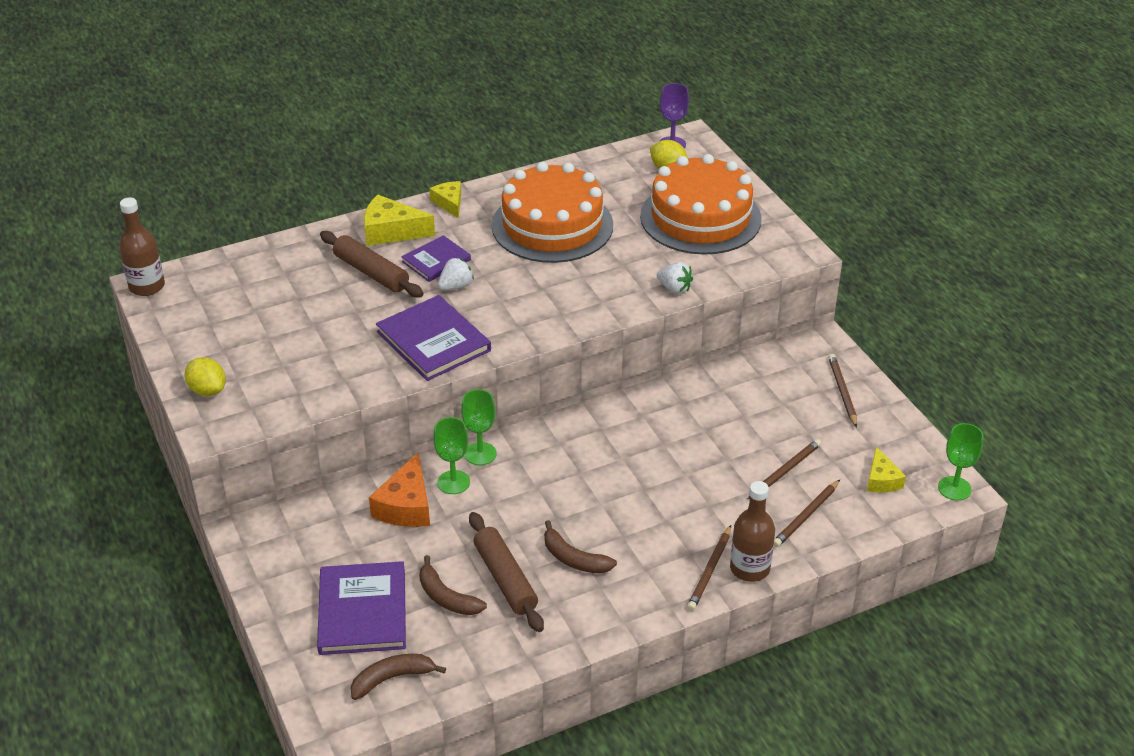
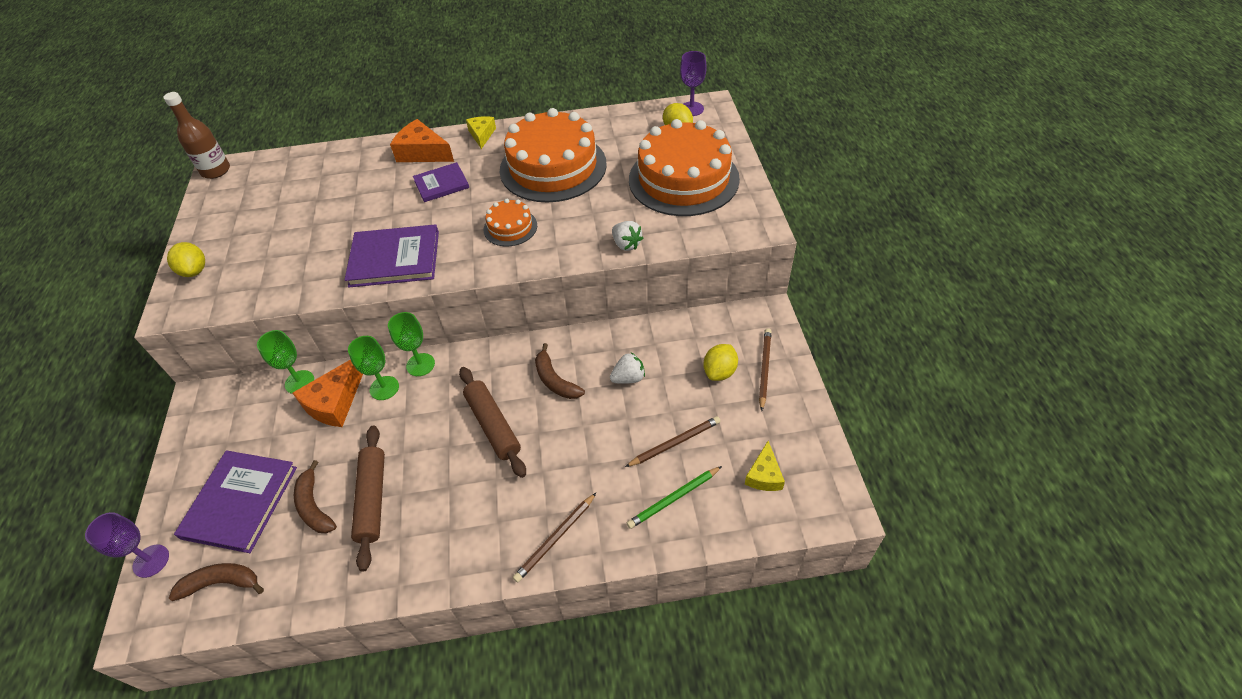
camera: 20 degrees right, 10 degrees up
(300, 679) = (151, 561): none -> purple goblet
(371, 273) = (385, 186): brown rolling pin -> brown rolling pin (493, 425)
(391, 231) = (422, 152): yellow cheese -> orange cheese
(433, 341) = (394, 258): purple book -> purple book turned 75 degrees counterclockwise
(456, 286) = (443, 210): white strawberry -> white strawberry (628, 378)
(542, 292) = (510, 227): none -> orange cake
(573, 558) = (441, 492): brown banana -> brown banana (555, 380)
(749, 568) = (593, 546): brown bottle -> none
(799, 402) = (719, 372): none -> yellow lemon
(806, 516) = (674, 499): brown pencil -> green pencil
(954, 488) = (834, 503): green goblet -> green goblet (299, 382)

